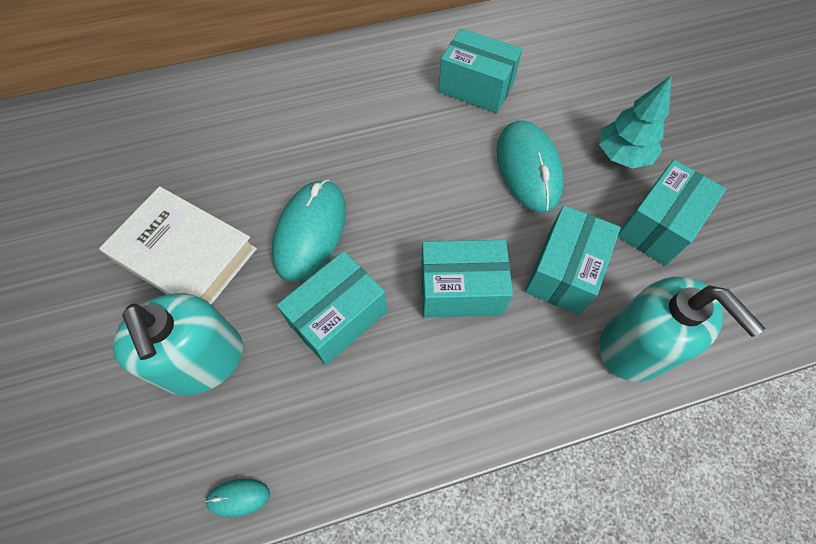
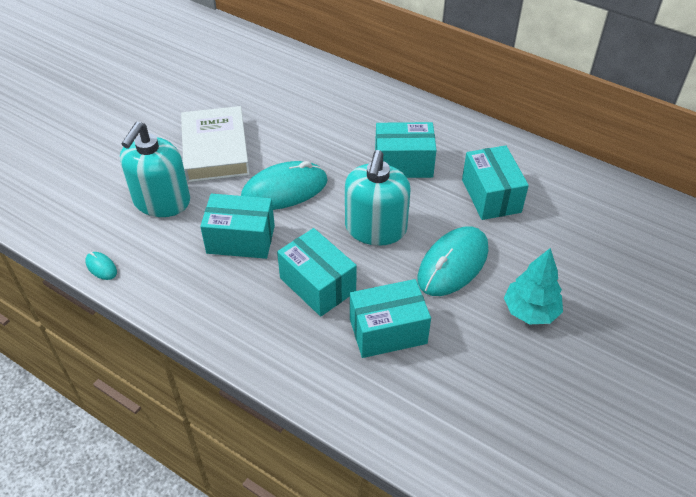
camera: 50 degrees right, 15 degrees down
(635, 346) = (369, 403): turquoise soap dispenser -> turquoise soap dispenser (375, 228)
(658, 226) = (488, 366): turquoise box -> turquoise box (403, 164)

